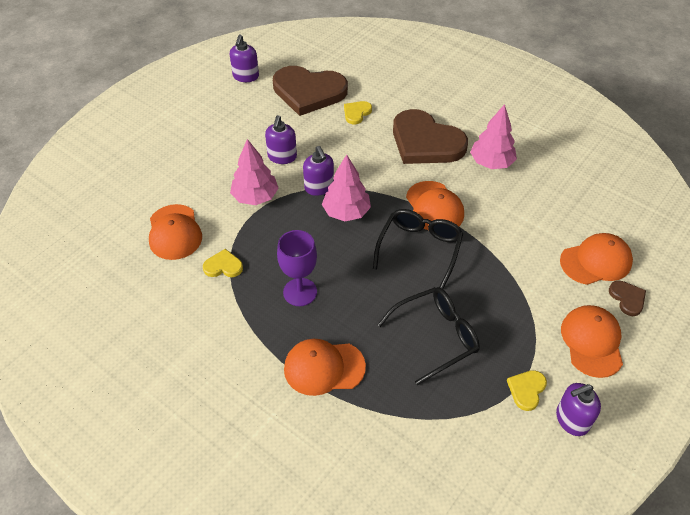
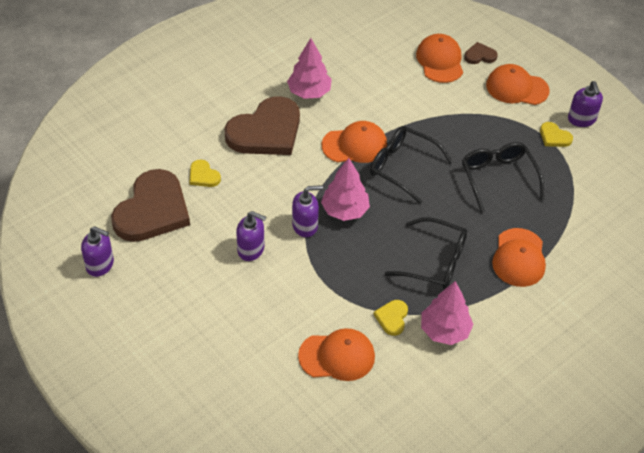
camera: 80 degrees left, 0 degrees up
(255, 197) = (304, 280): pink tree -> pink tree (444, 330)
(300, 292) = (435, 262): purple goblet -> black glasses

